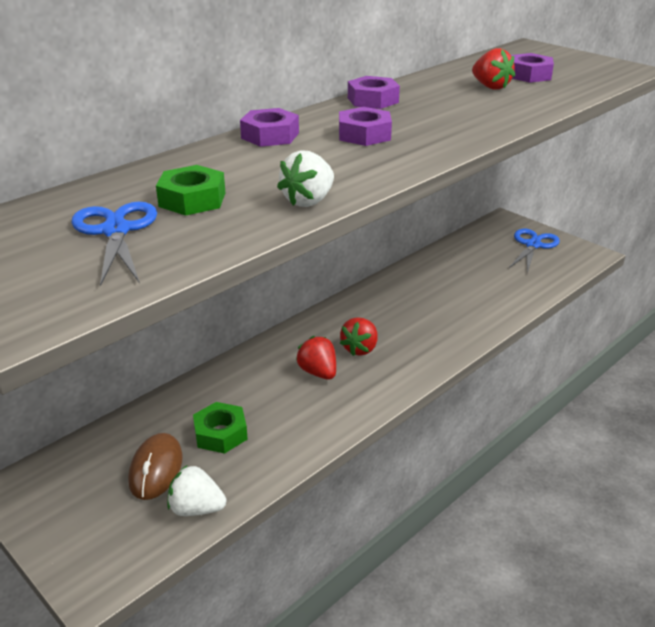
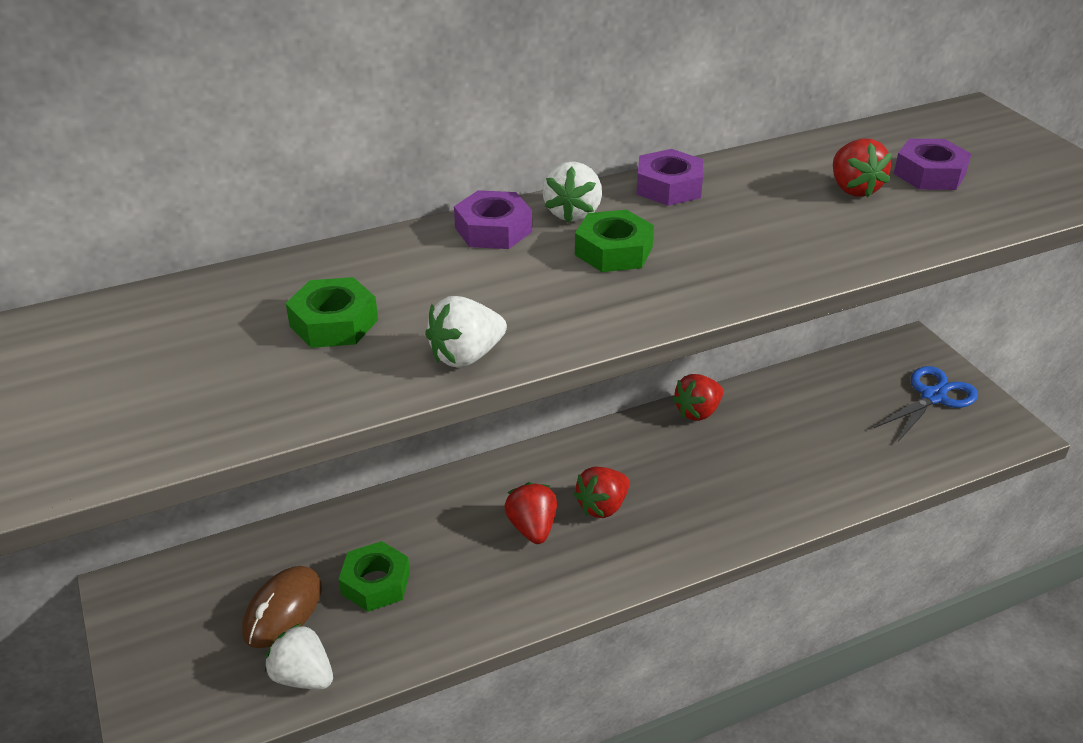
camera: 20 degrees right, 5 degrees up
(116, 231) = (221, 355): blue scissors -> none
(319, 120) = (573, 213): none -> white strawberry
(364, 134) = (613, 251): purple nut -> green nut
(392, 281) = (697, 412): none -> red strawberry

